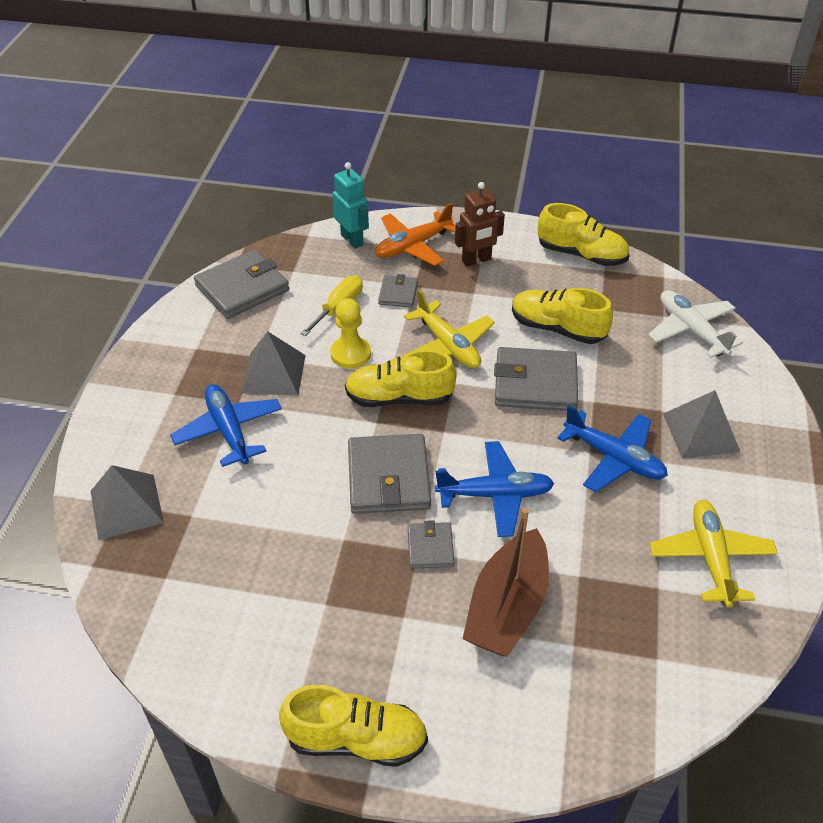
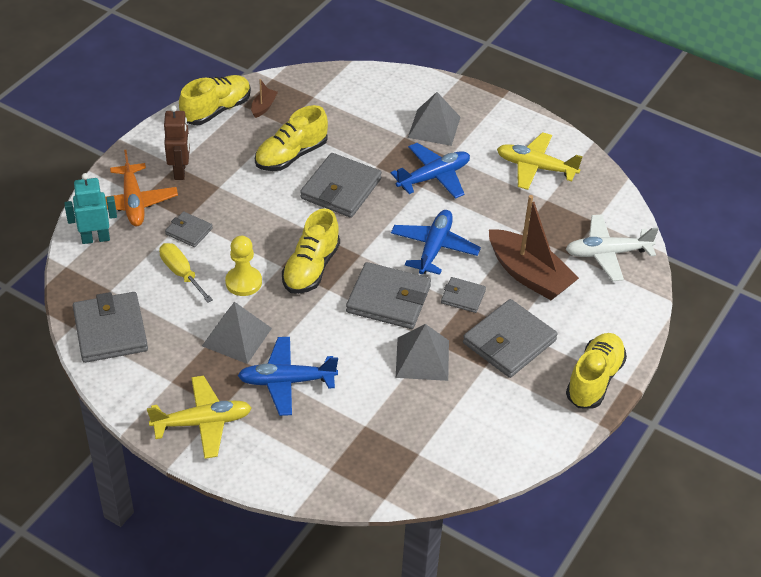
camera: 70 degrees left, 0 degrees up
(126, 506) = (334, 465): grey pyramid -> grey pyramid (422, 358)
(379, 618) = (509, 342): none -> grey wallet
(448, 345) = (270, 222): yellow plane -> yellow plane (202, 423)
(614, 285) = (263, 107): none -> brown boat
(691, 330) = (337, 89): white plane -> white plane (607, 253)

